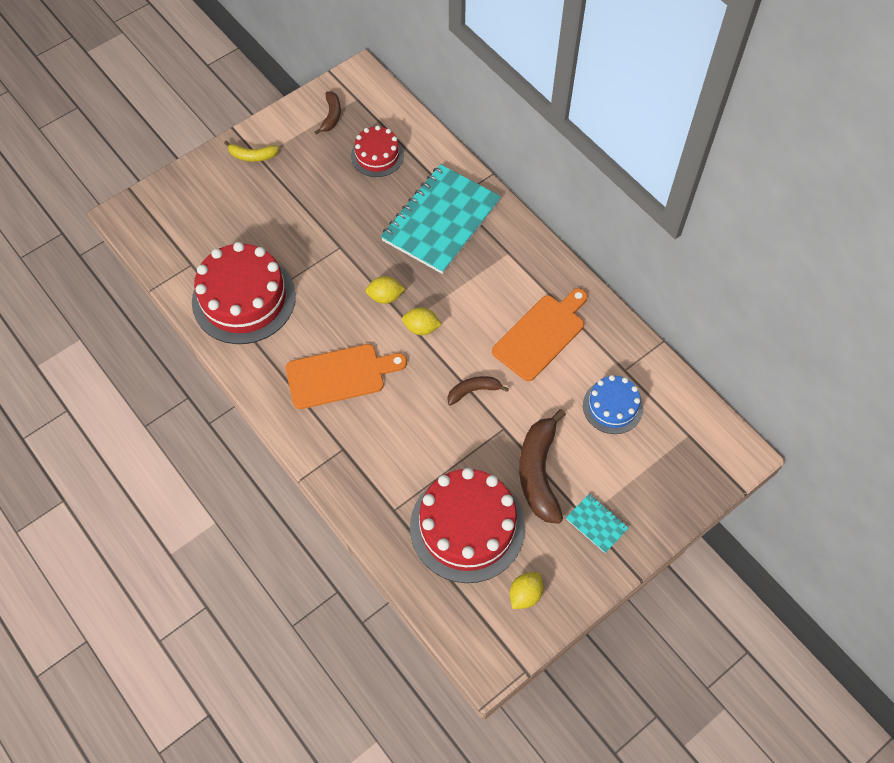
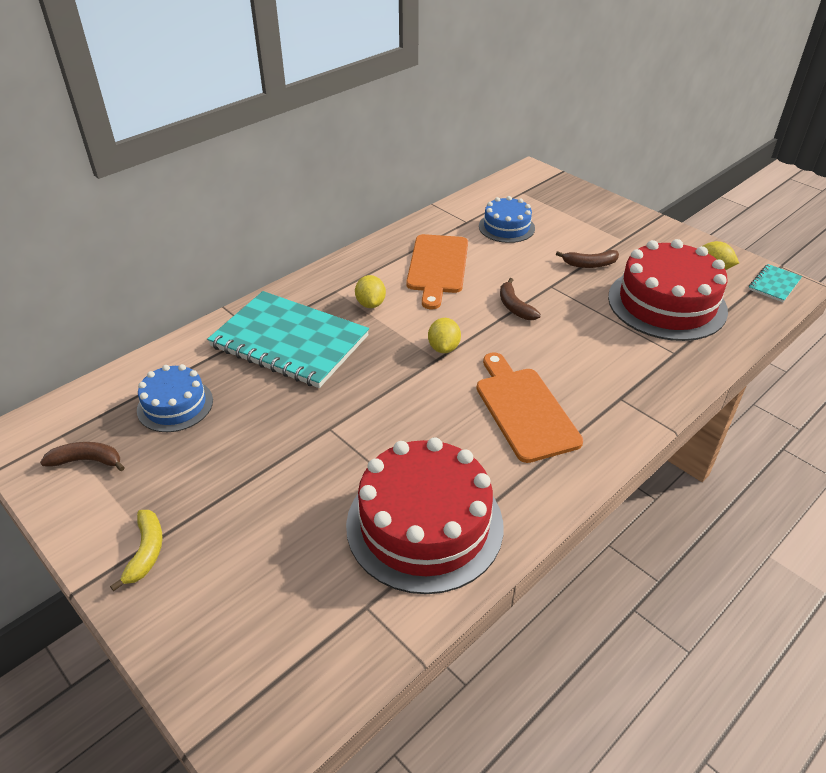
camera: 95 degrees left, 20 degrees down
(377, 155) = (175, 405): red cake -> blue cake
(385, 297) = (404, 380): yellow lemon -> yellow lemon (370, 304)
(539, 472) = (589, 264): brown banana -> brown banana, size x0.54
(541, 335) = (437, 267): orange cutting board -> orange cutting board turned 120 degrees counterclockwise
(596, 524) = (625, 234): turquoise notebook -> turquoise notebook (774, 284)

